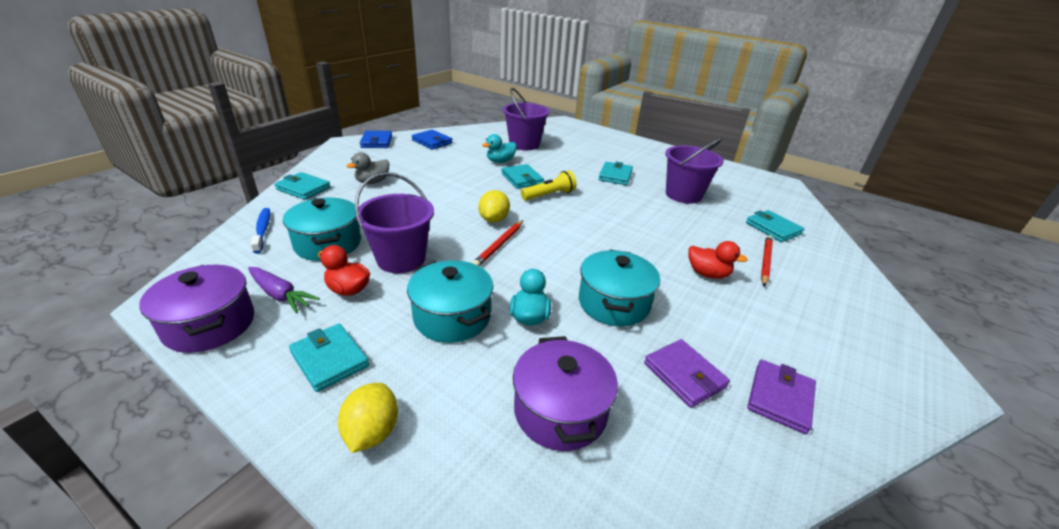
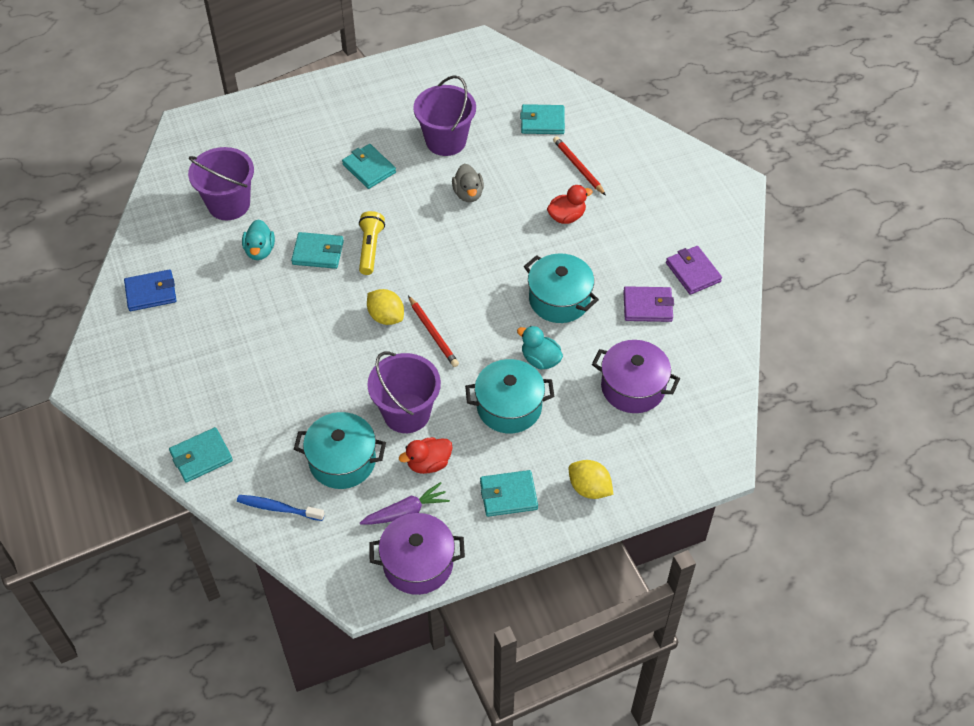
camera: 55 degrees left, 20 degrees up
(372, 182) = (229, 389): grey duck -> grey duck (468, 194)
(376, 142) = (107, 350): blue wallet -> none

